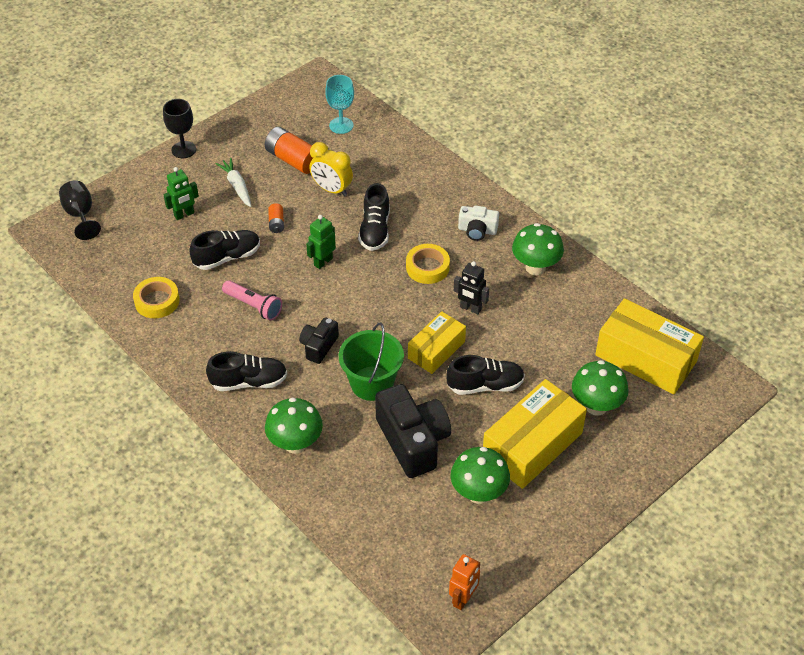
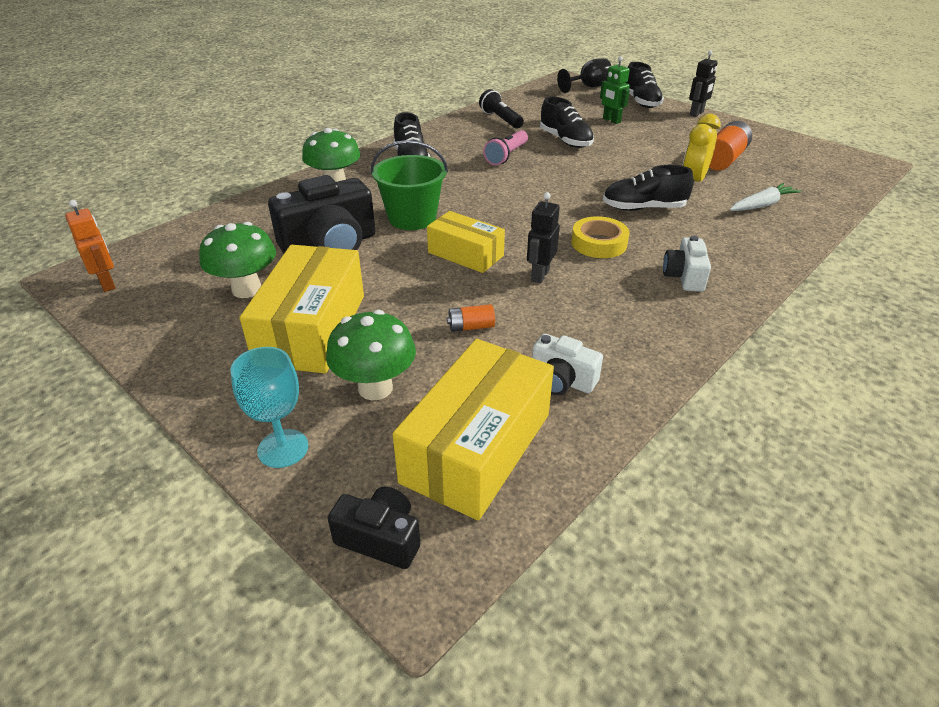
camera: 85 degrees right, 10 degrees down
(157, 301) = (501, 119): yellow tape -> black flashlight
(183, 150) = (696, 114): black goblet -> black robot
(237, 186) = (664, 138): white carrot -> white carrot (761, 205)
(276, 223) = (623, 158): orange battery -> orange battery (471, 327)
(319, 346) = (460, 188): black camera -> black camera (380, 538)
(323, 262) = (580, 183): green robot -> none
(341, 125) = (803, 180): turquoise goblet -> turquoise goblet (283, 448)
(463, 599) = (108, 284): orange robot -> orange robot turned 150 degrees counterclockwise
(485, 385) = (412, 290): black shoe -> black shoe (641, 102)
(532, 445) = (311, 329): yellow box -> yellow box turned 60 degrees clockwise
(535, 267) = (637, 327): green mushroom -> none
(588, 313) = (561, 380): none -> white camera

